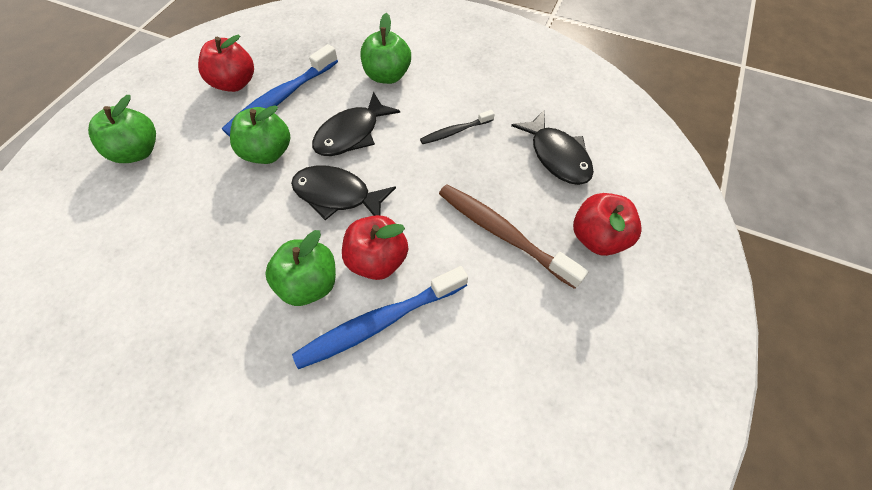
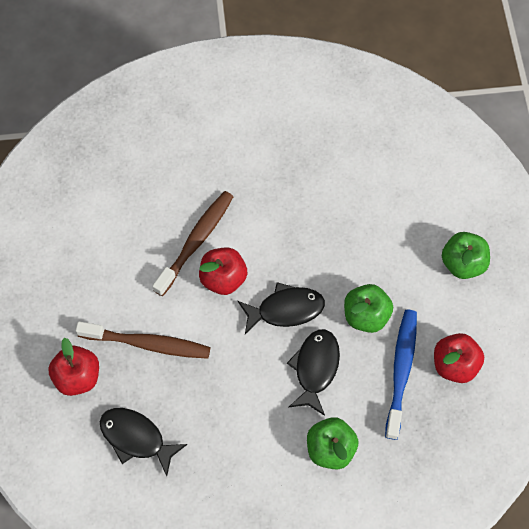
camera: 150 degrees right, 5 degrees up
(309, 283) = (256, 241): green apple -> none
(378, 322) = (196, 241): blue toothbrush -> brown toothbrush
(455, 131) = (233, 417): black toothbrush -> none

